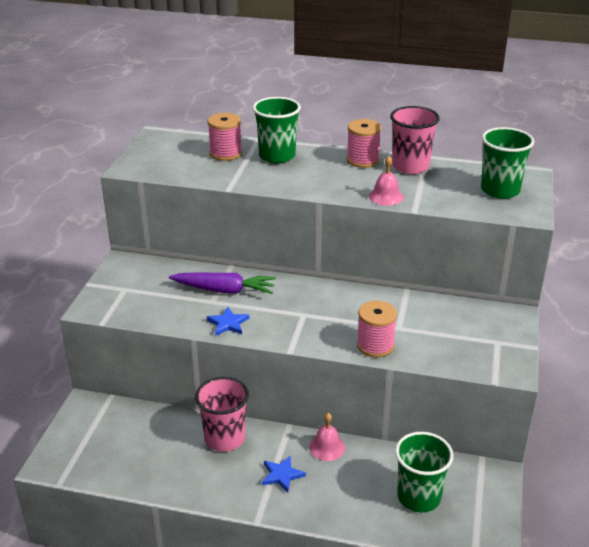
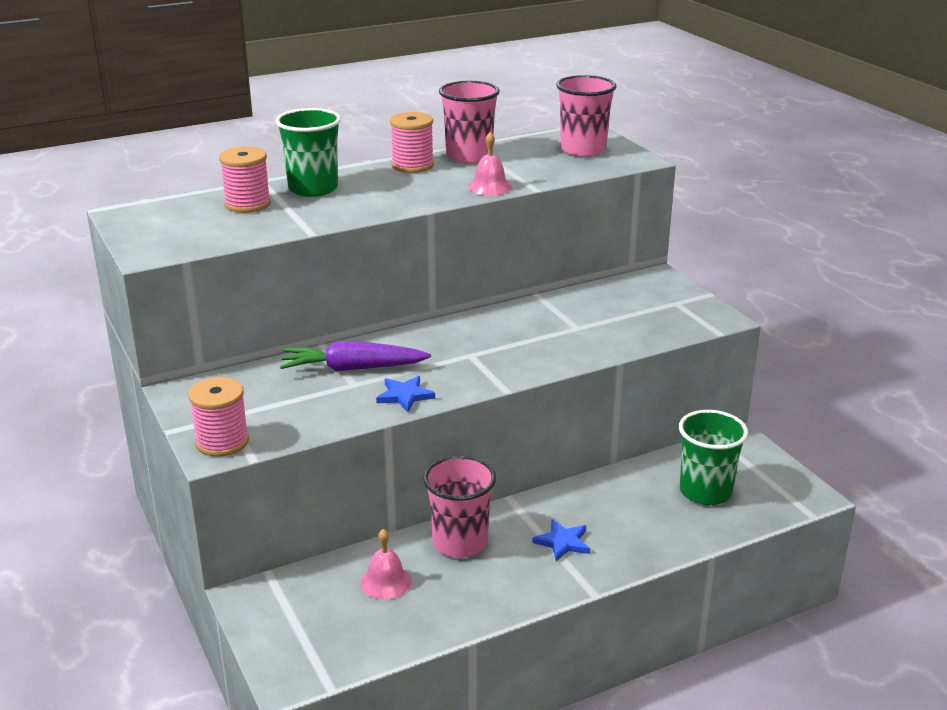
camera: 40 degrees left, 5 degrees down
(224, 290) = (352, 369): purple carrot -> purple carrot turned 150 degrees counterclockwise
(327, 447) = (571, 496): pink bell -> pink bell (385, 582)
(375, 345) = (579, 350): pink spool -> pink spool (222, 442)
(500, 190) = (583, 150): green cup -> pink cup

